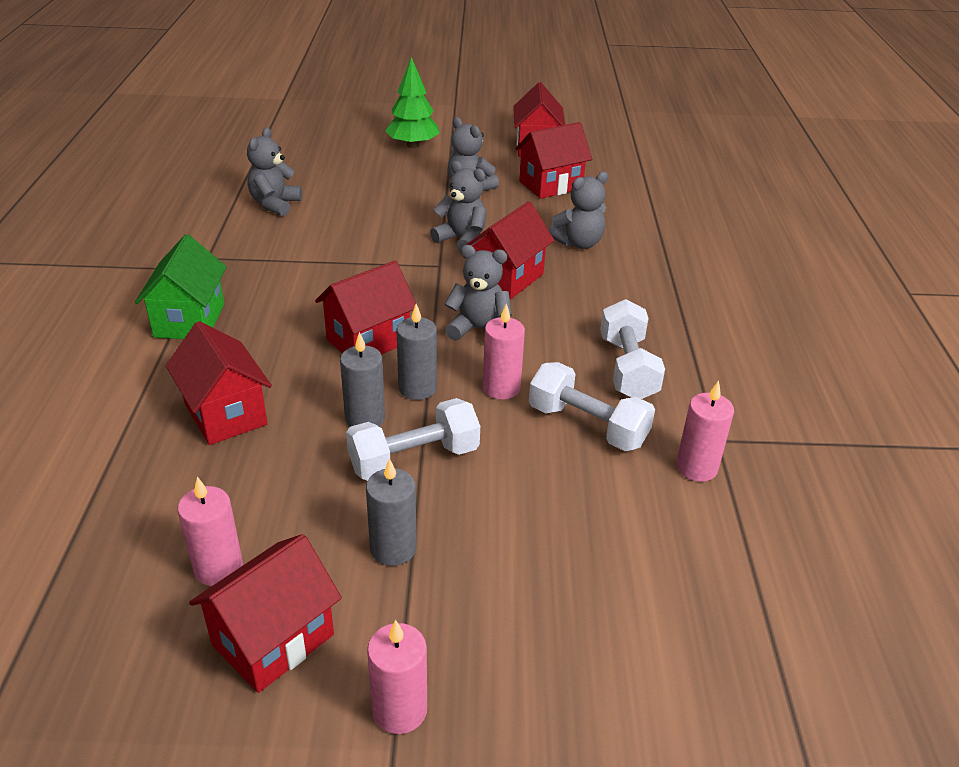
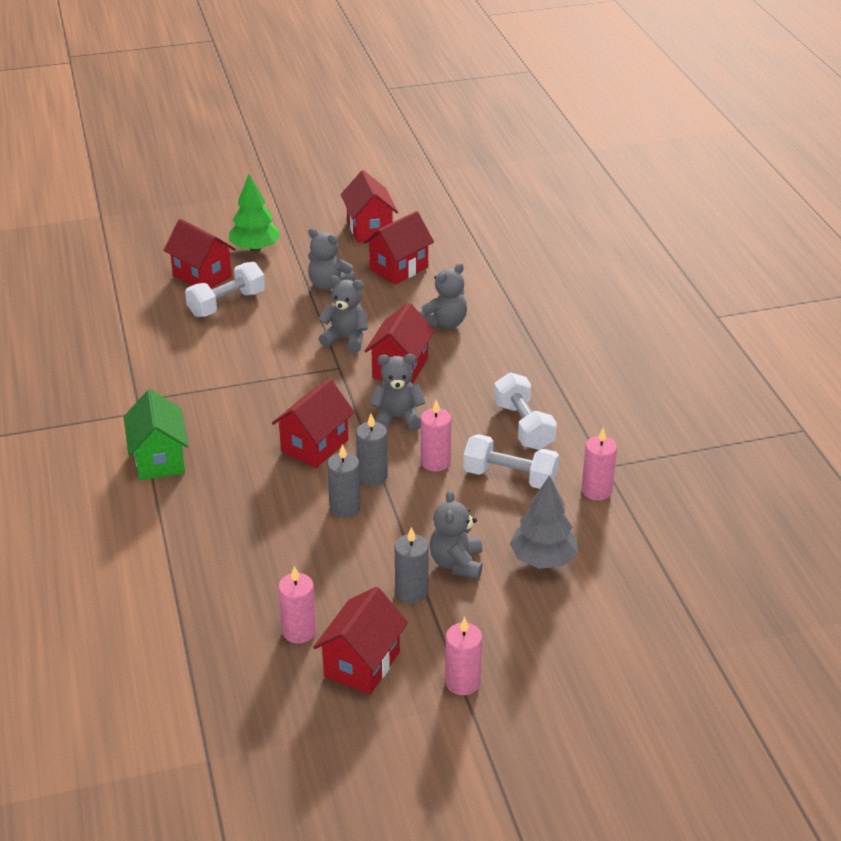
camera: 15 degrees left, 0 degrees up
(225, 414) = (237, 527): red house -> red house (202, 276)
(275, 204) = (164, 336): grey teddy bear -> grey teddy bear (456, 563)
(414, 459) = (396, 529): white dumbbell -> white dumbbell (227, 304)
(591, 545) = (543, 559): none -> grey tree

